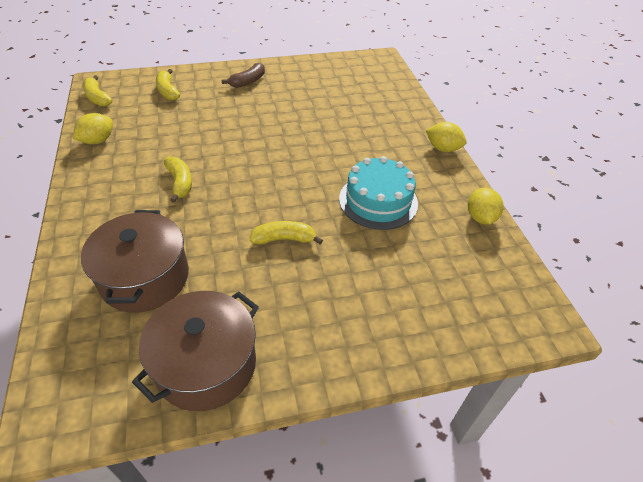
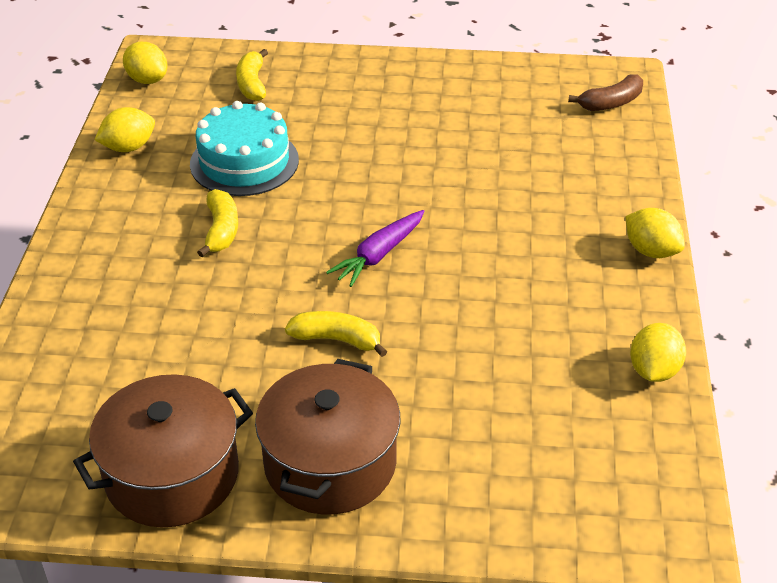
camera: 20 degrees right, 5 degrees down
(97, 98) = (147, 80): yellow banana -> yellow lemon
(145, 277) = (132, 351): brown pot -> brown pot (330, 463)
(248, 81) = (380, 86): brown banana -> brown banana (611, 103)
(288, 179) = (379, 255): none -> purple carrot
(378, 201) = (502, 313): turquoise cake -> turquoise cake (244, 162)

